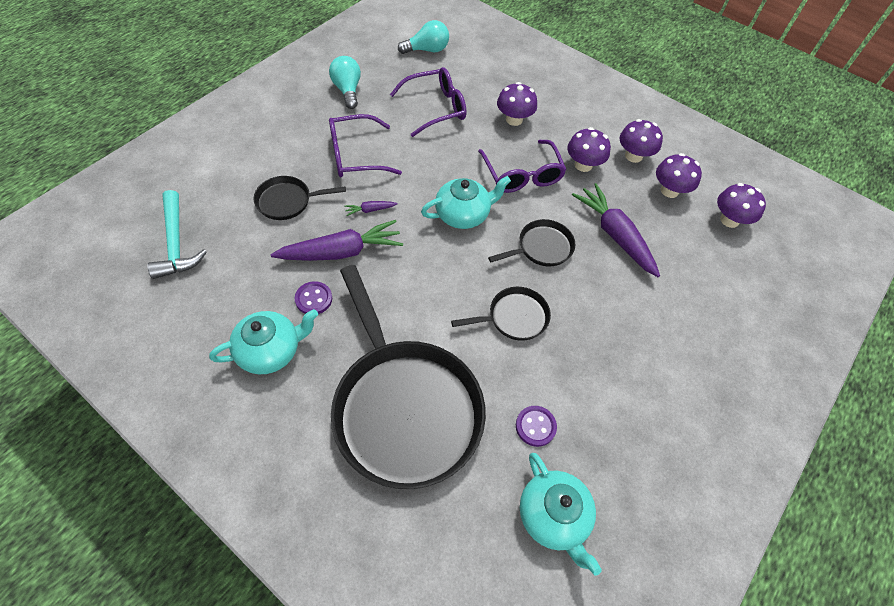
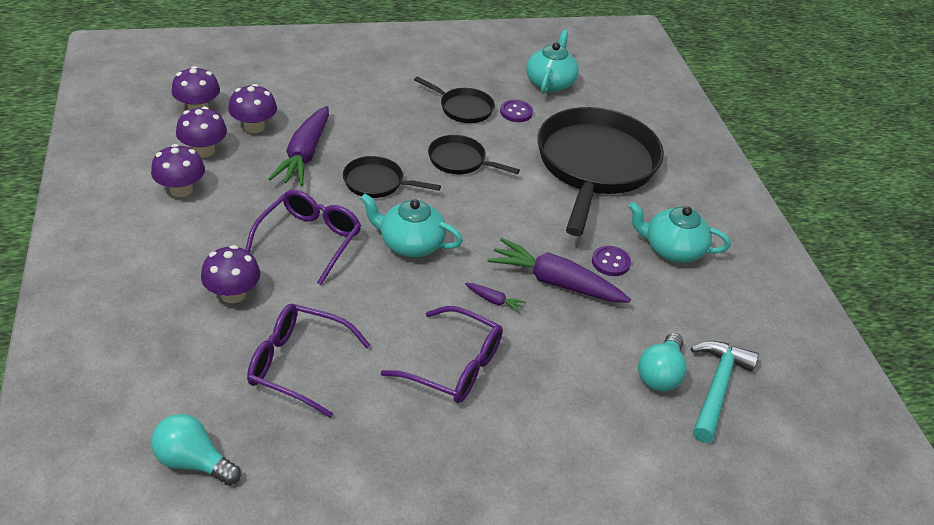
camera: 140 degrees left, 15 degrees down
(288, 201) = (571, 361): black pan -> black pan (463, 108)
(347, 90) = (375, 465): turquoise light bulb -> turquoise light bulb (660, 374)
(583, 165) = (239, 212): purple mushroom -> purple mushroom (254, 127)

